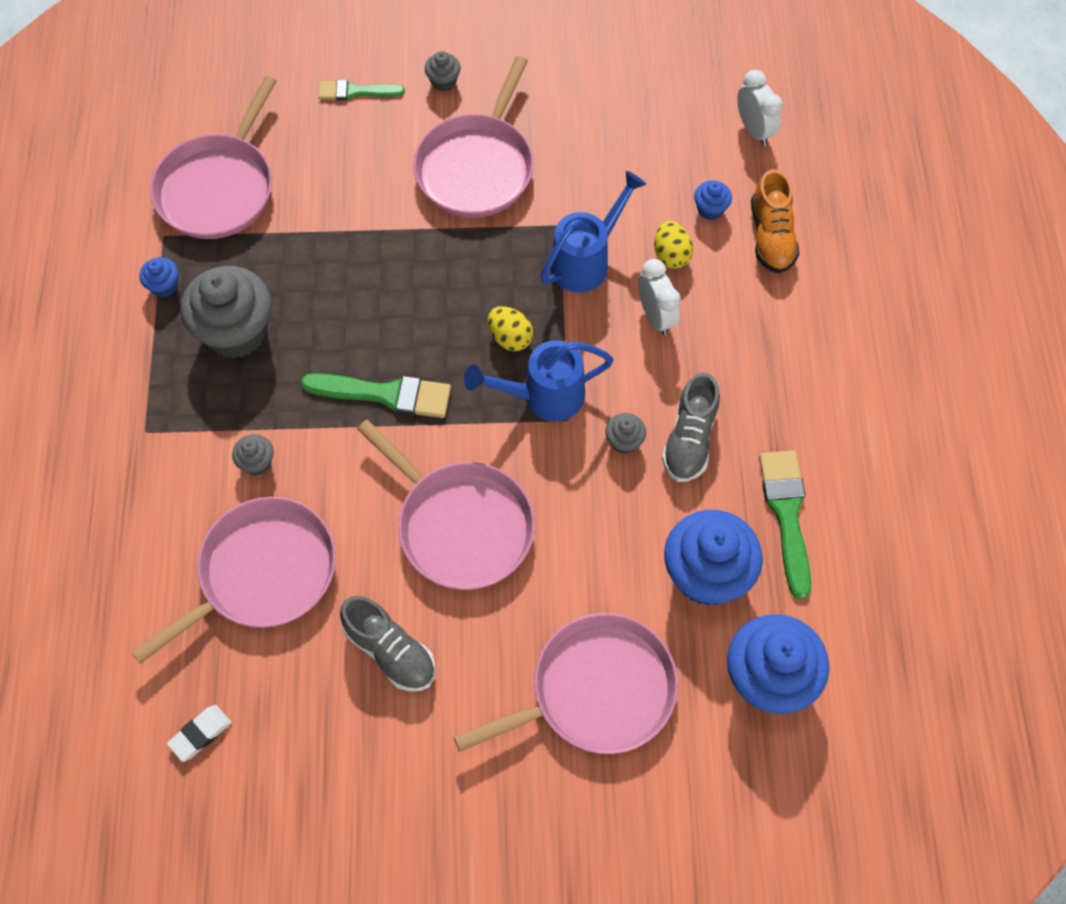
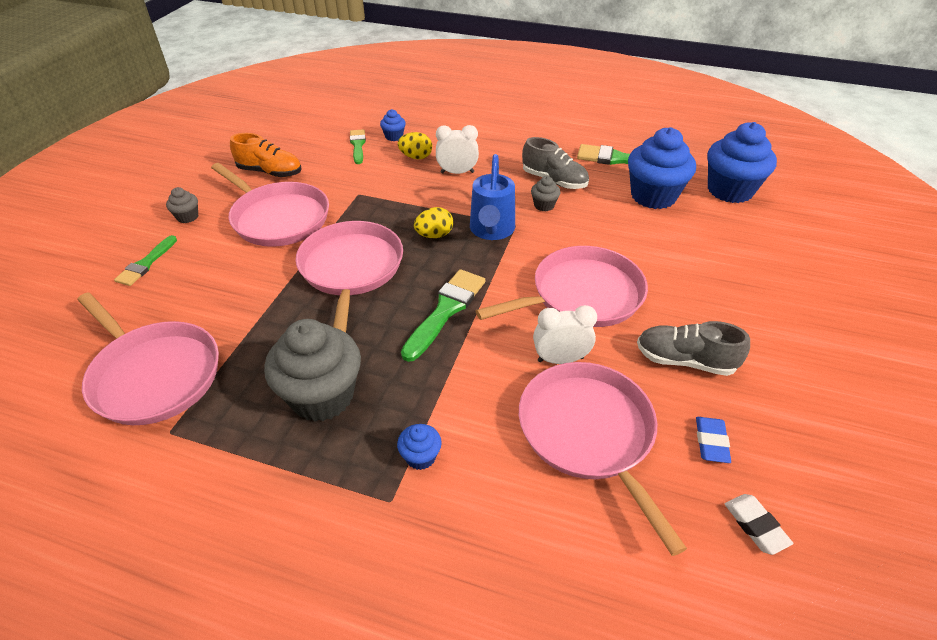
camera: 70 degrees left, 20 degrees down
(164, 286) = (228, 444): blue cupcake -> blue cupcake (420, 457)
(257, 462) = (471, 411): grey cupcake -> none
(285, 688) = (711, 442): none -> blue eraser
(390, 651) = (684, 360): grey shoe -> grey shoe turned 135 degrees counterclockwise
(586, 261) = (395, 189): blue watering can -> none
(595, 691) = (732, 260): pink pan -> pink pan (351, 269)
(668, 177) = (358, 145): none -> green brush
(754, 130) = (351, 111): white clock -> white clock (560, 359)
(771, 236) = (429, 122): orange shoe -> orange shoe (270, 172)

